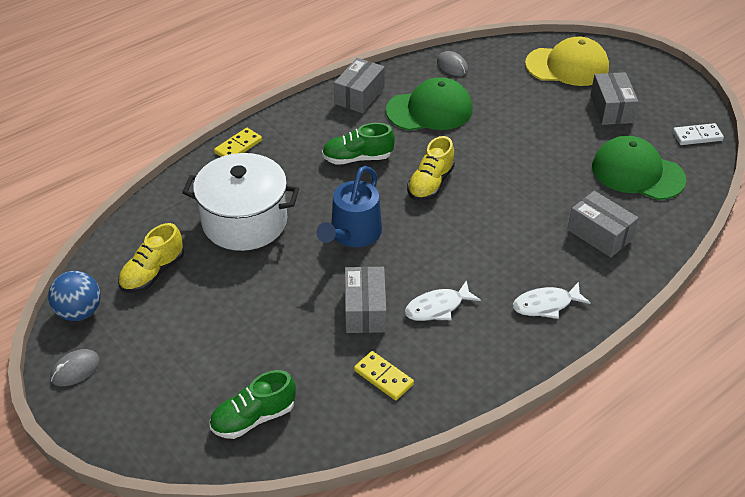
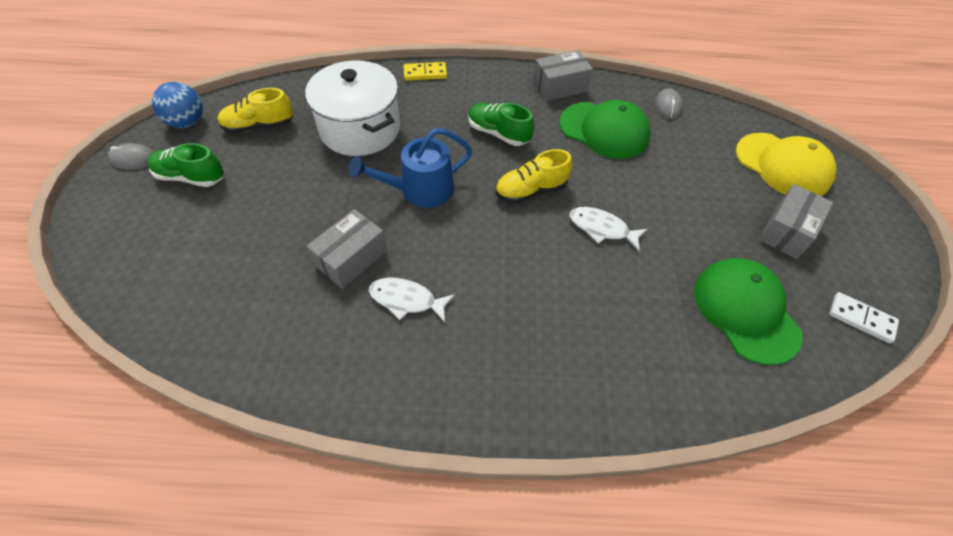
camera: 40 degrees right, 10 degrees up
(253, 418) = (173, 281): green shoe -> green shoe (191, 177)
(383, 377) = (292, 326): yellow domino -> none
(546, 305) = (499, 373): white fish -> white fish (602, 228)
(599, 234) = (633, 344): grey box -> none

